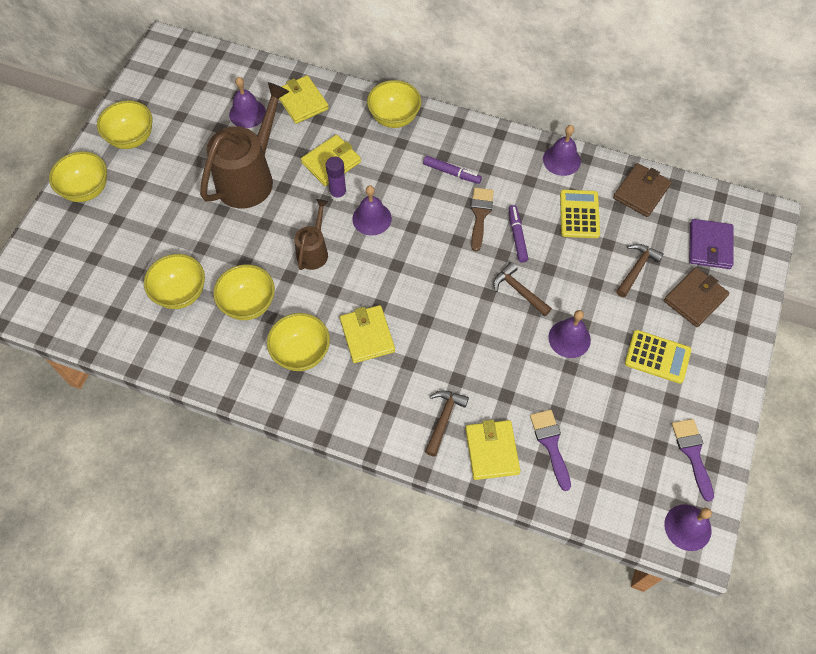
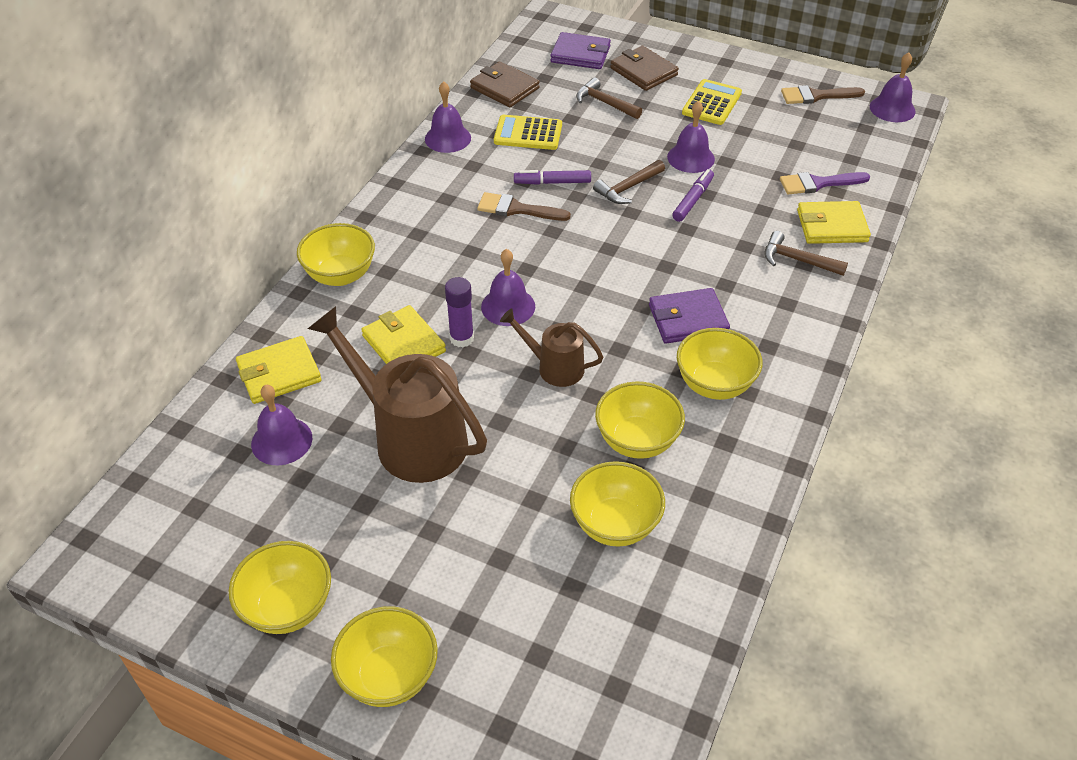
camera: 85 degrees left, 15 degrees down
(367, 335) = (688, 319): yellow wallet -> purple wallet
(451, 173) = (447, 228): purple marker -> purple marker (693, 200)
(692, 453) = (816, 96): purple brush -> brown brush

